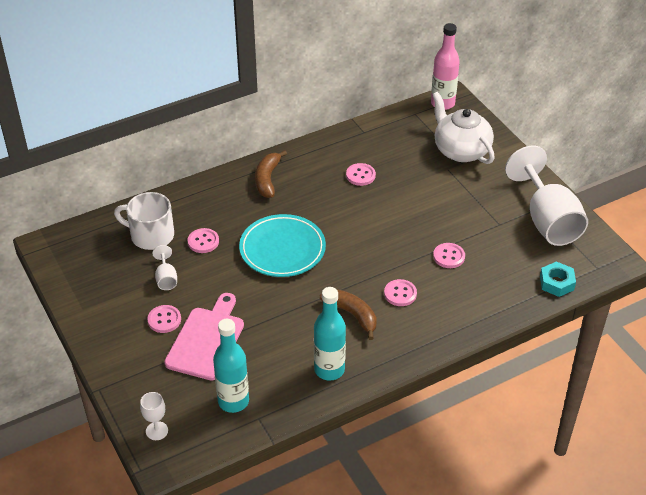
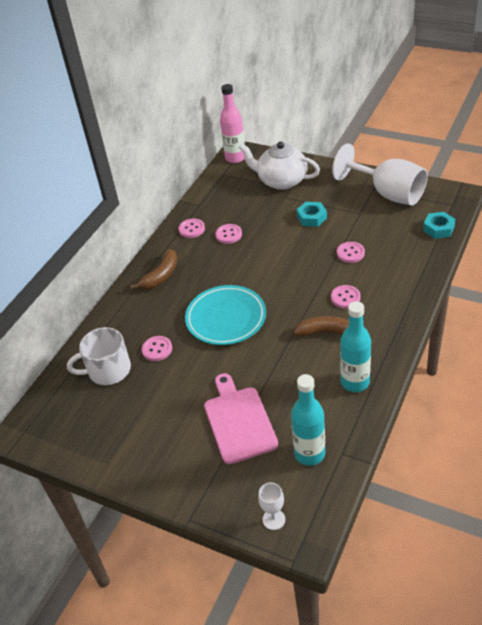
camera: 30 degrees left, 0 degrees up
(164, 320) = (187, 428): pink button -> pink button (191, 229)
(166, 278) = (155, 395): white goblet -> none
(267, 179) = (161, 276): brown banana -> brown banana turned 120 degrees counterclockwise
(450, 202) = (311, 217): none -> turquoise nut

